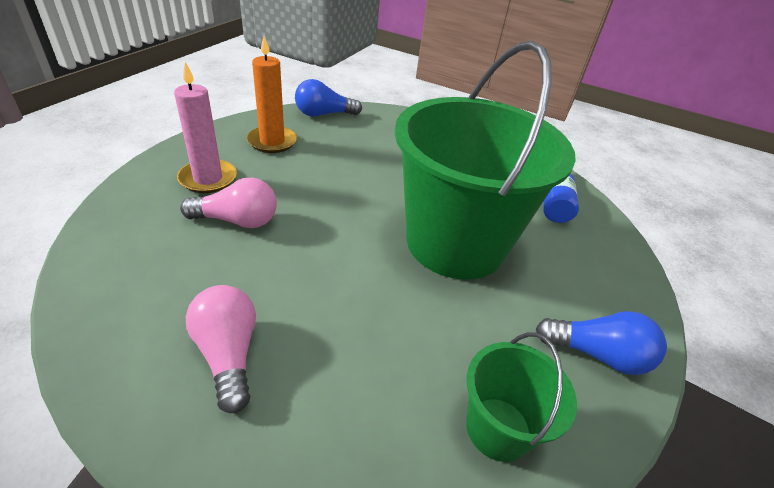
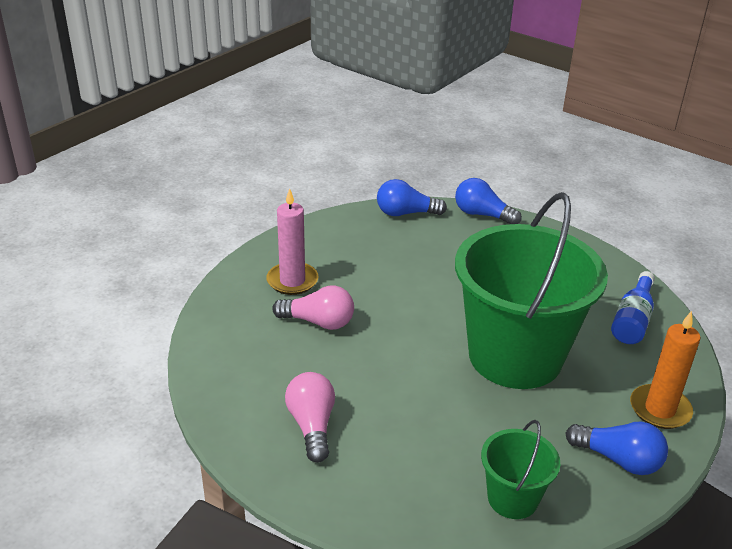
camera: 15 degrees right, 5 degrees down
(272, 142) = (351, 244): orange candle -> orange candle (660, 409)
(394, 114) = (482, 215): none -> blue light bulb

